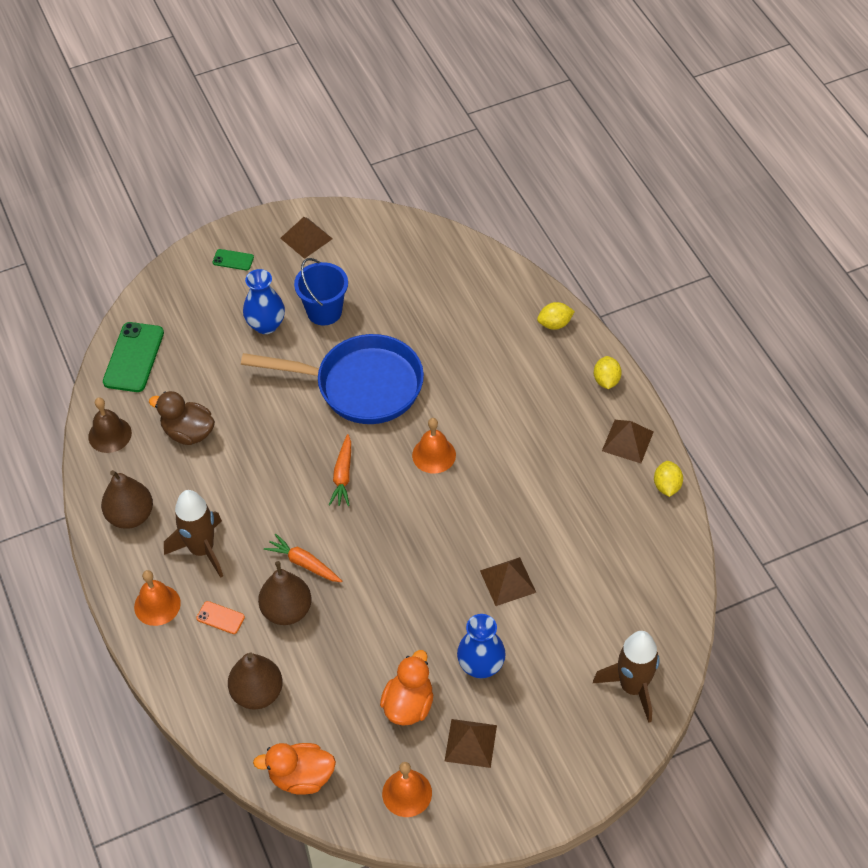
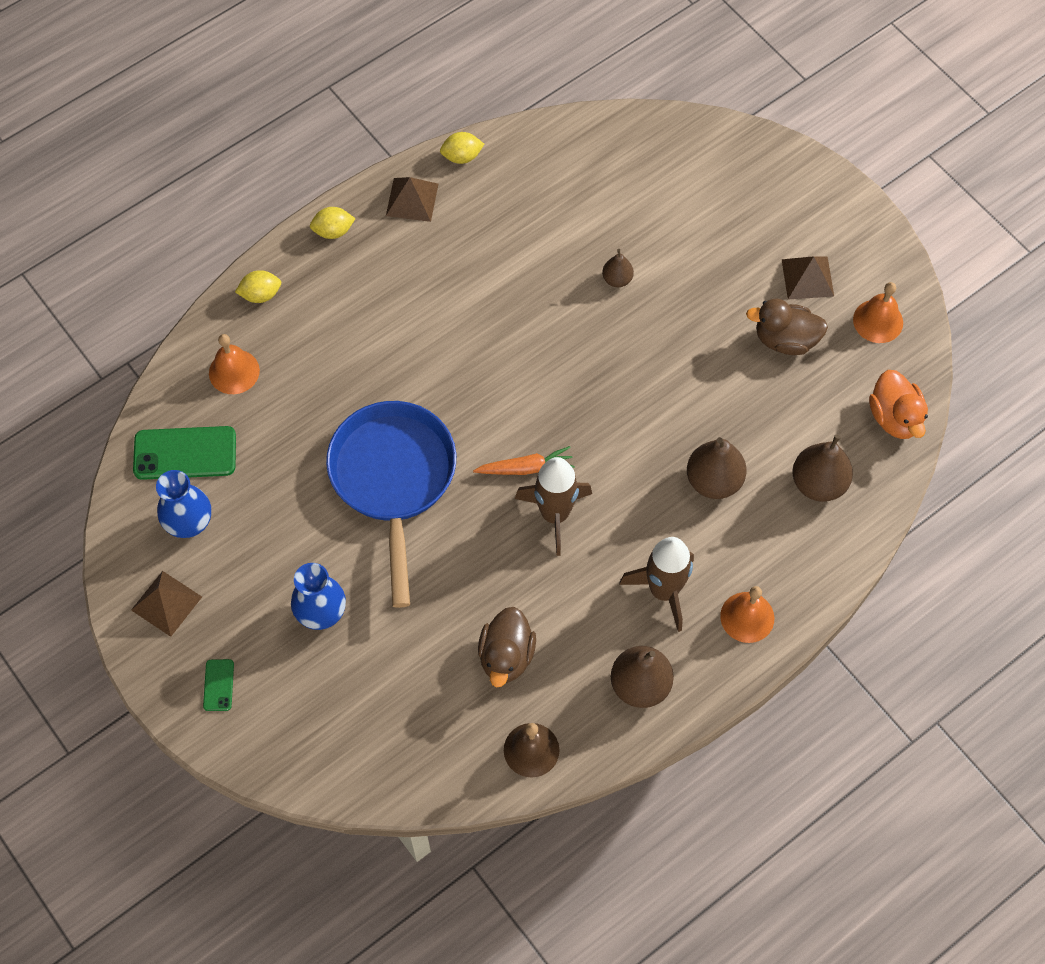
camera: 105 degrees left, 10 degrees up
(134, 357) = (405, 761): green phone -> green phone (185, 453)
(220, 618) = (743, 545): orange phone -> none
(304, 563) = (651, 479): orange carrot -> none
(324, 311) = (286, 549): blue bucket -> none
(408, 705) = (785, 340): orange duck -> brown duck
(434, 455) = (474, 381): orange bell -> orange bell (234, 371)
(481, 666) = (721, 285): blue vase -> blue vase (189, 523)
(508, 581) = (617, 279): brown pyramid -> brown pear
(555, 324) = (261, 295): yellow lemon -> yellow lemon turned 75 degrees counterclockwise
(633, 687) = (704, 154): brown rocket -> brown rocket (555, 514)

